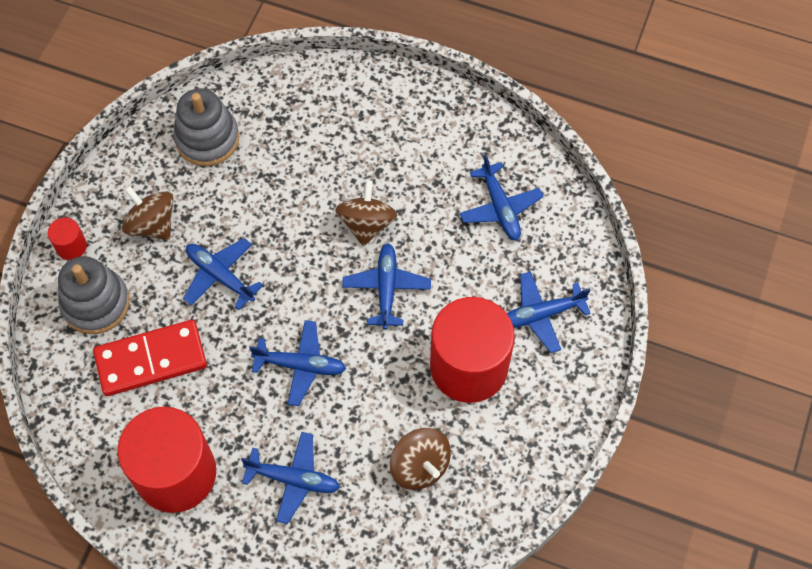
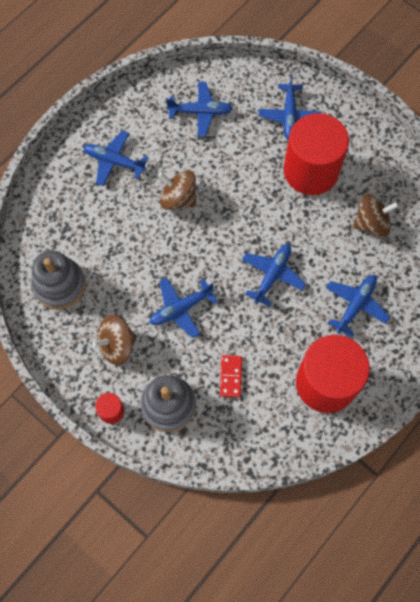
camera: 70 degrees left, 5 degrees up
(151, 360) = (231, 376): red domino -> red domino, size x0.51
(386, 288) = (234, 202): blue plane -> blue plane (114, 161)

